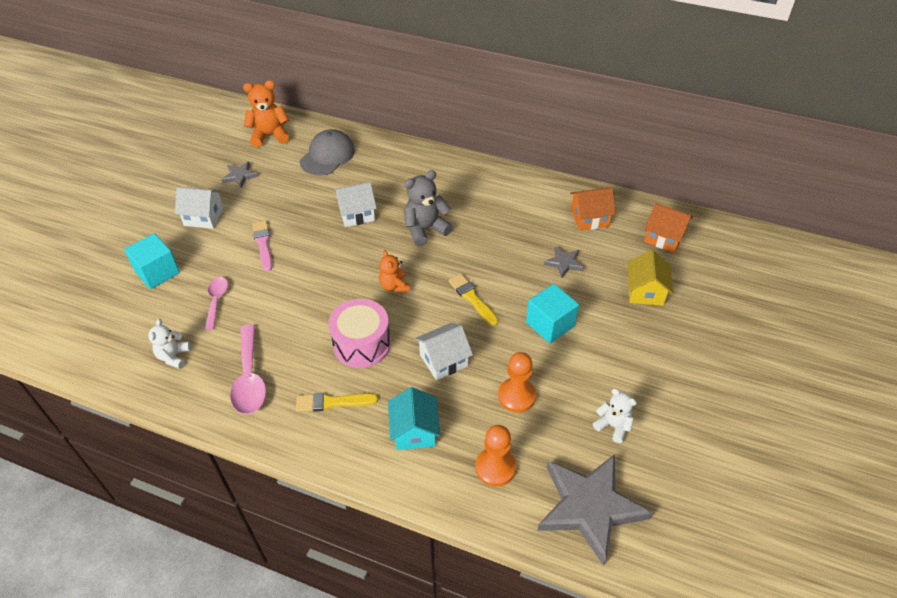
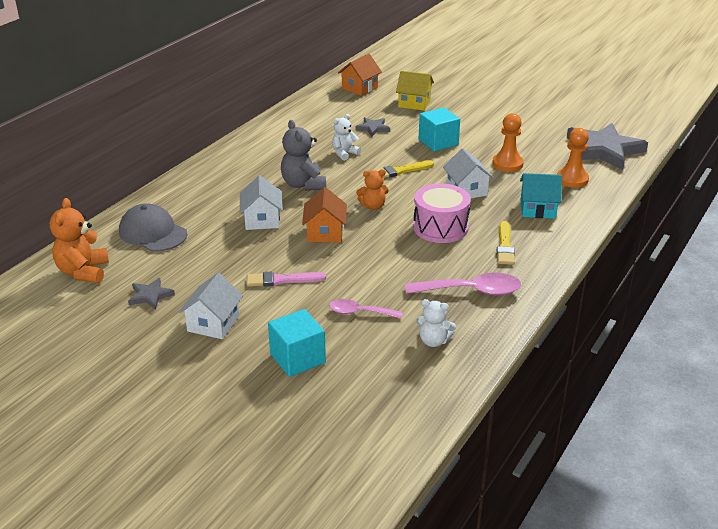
camera: 80 degrees left, 15 degrees down
(589, 218) = (324, 111): orange house -> orange house (325, 232)
(613, 426) = (537, 133): white teddy bear -> white teddy bear (344, 153)

